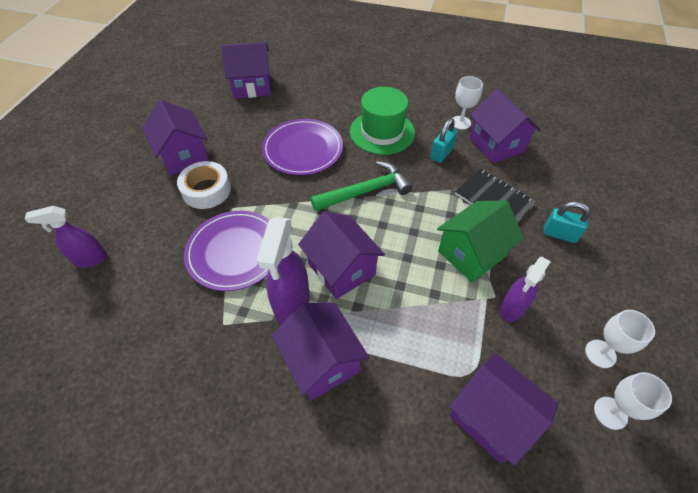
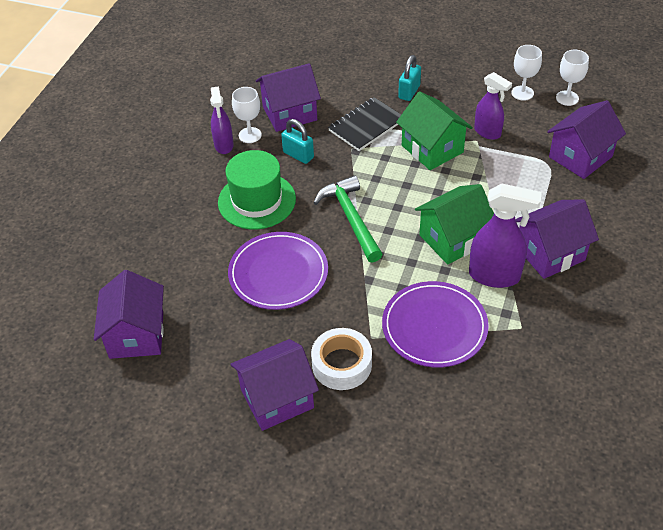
camera: 85 degrees left, 5 degrees down
(90, 259) = (449, 468): purple spray bottle -> purple spray bottle (224, 145)
(341, 269) = (453, 239): purple house -> green house

